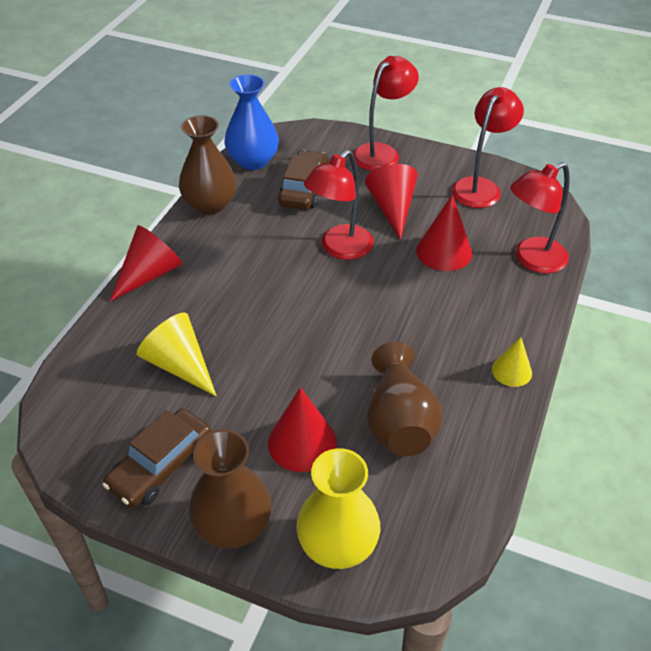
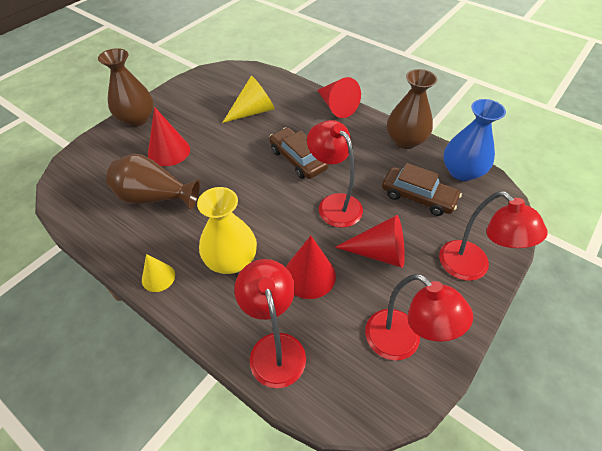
camera: 105 degrees right, 5 degrees up
(161, 465) = (188, 99): brown car -> brown car (298, 159)
(338, 544) = (98, 153): yellow vase -> yellow vase (231, 260)

